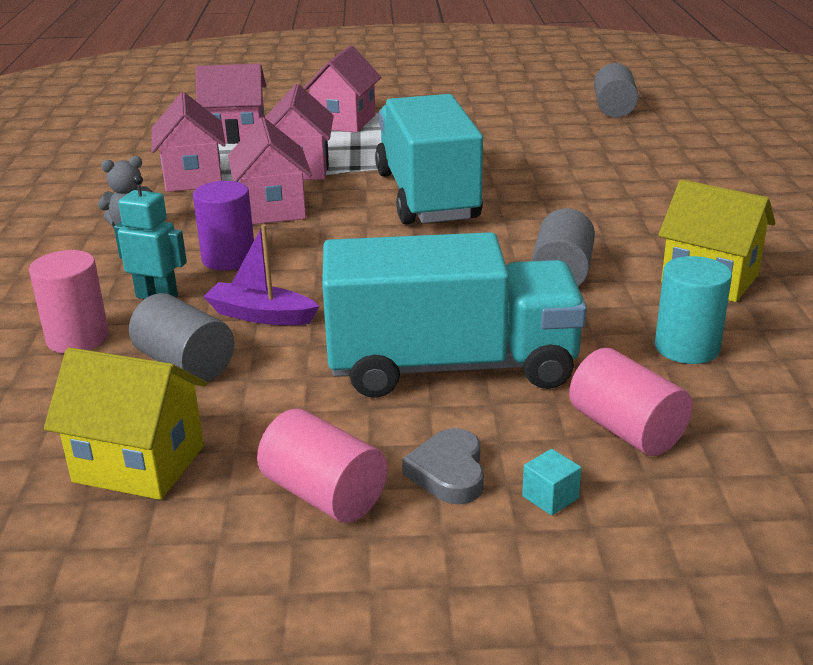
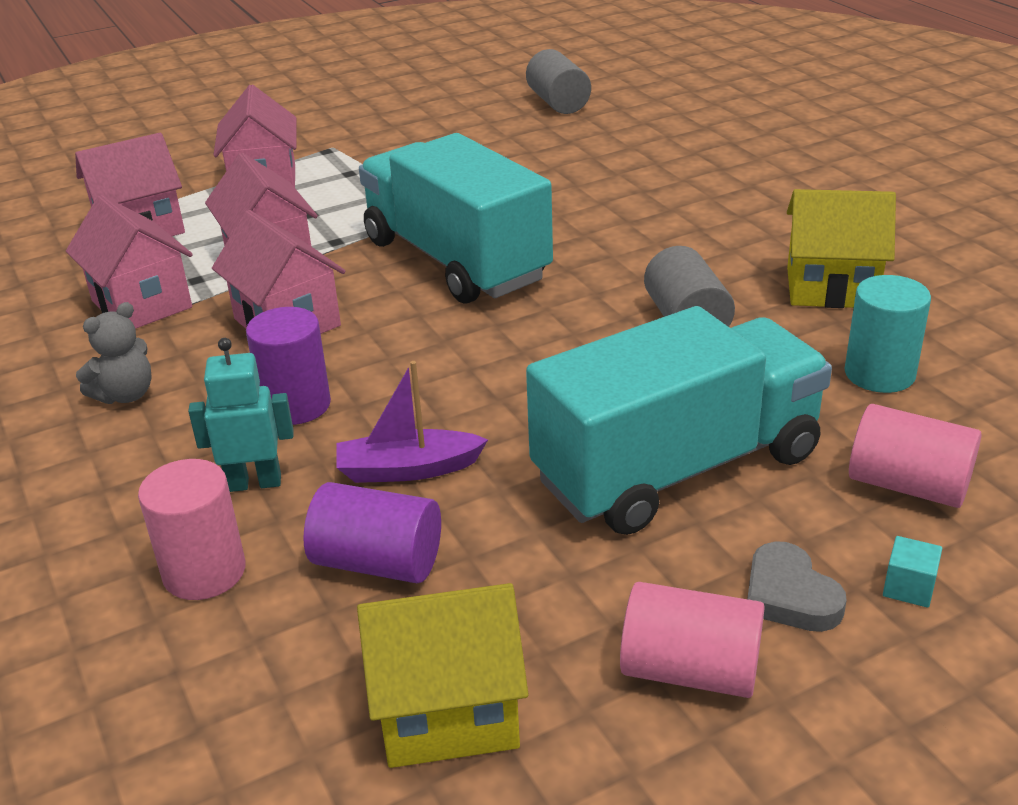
camera: 25 degrees left, 5 degrees up
(185, 364) = (377, 562): grey cylinder -> purple cylinder

